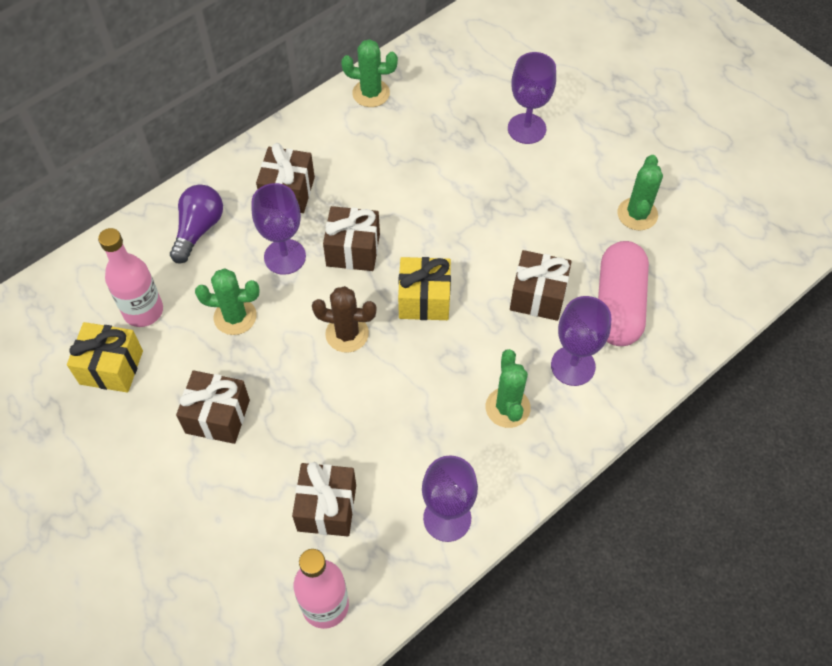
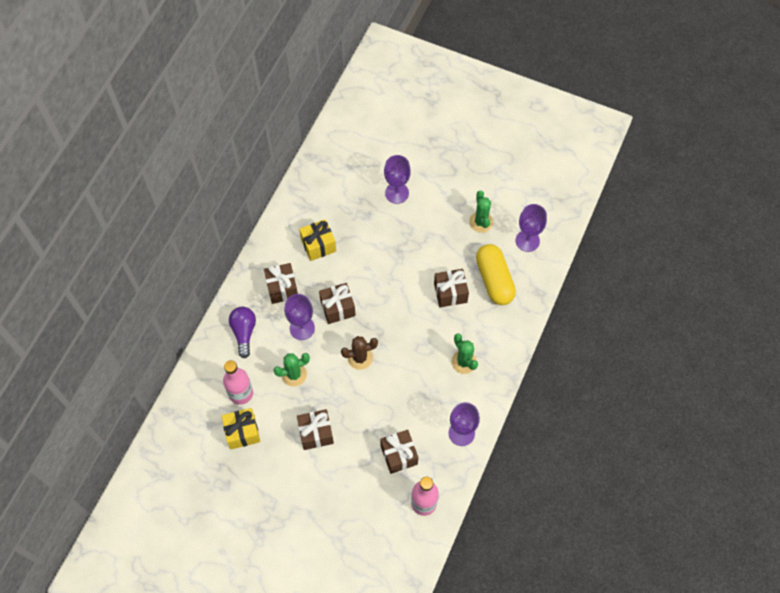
camera: 25 degrees left, 5 degrees up
(371, 93) = (296, 206): green cactus -> none
(424, 299) = (391, 320): yellow gift -> yellow gift (318, 245)
(573, 366) = (486, 324): purple goblet -> purple goblet (527, 241)
(618, 305) = (494, 280): pink capsule -> yellow capsule

